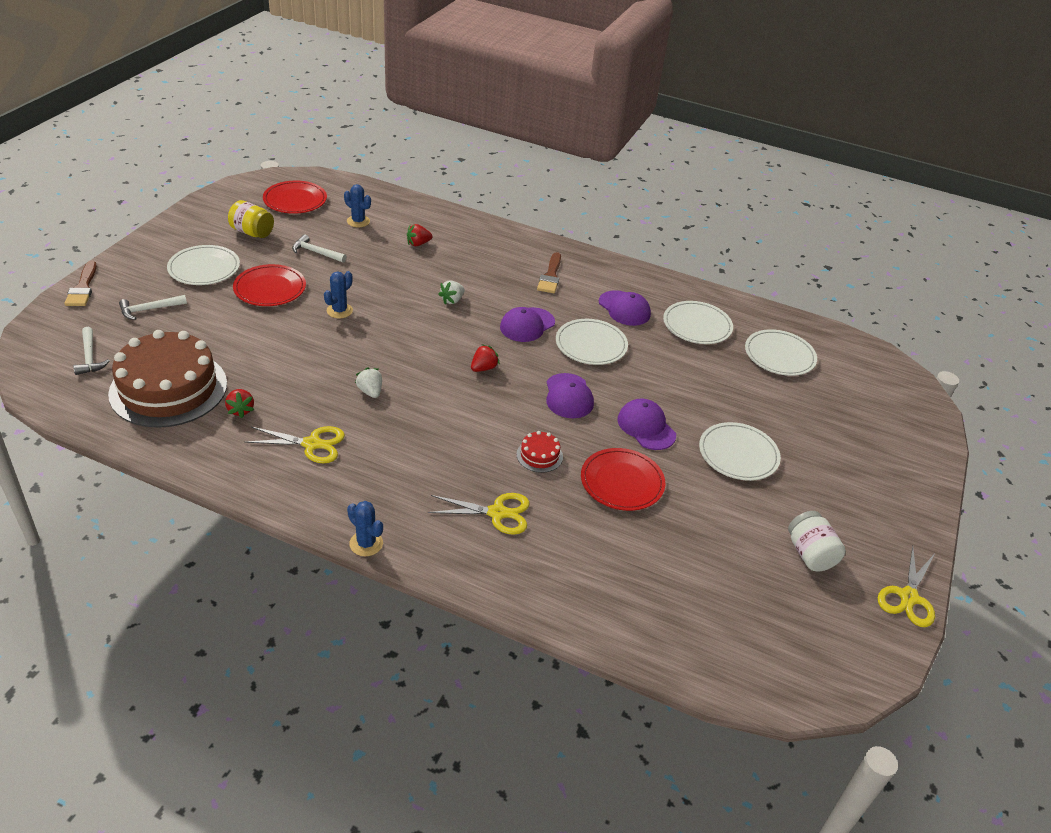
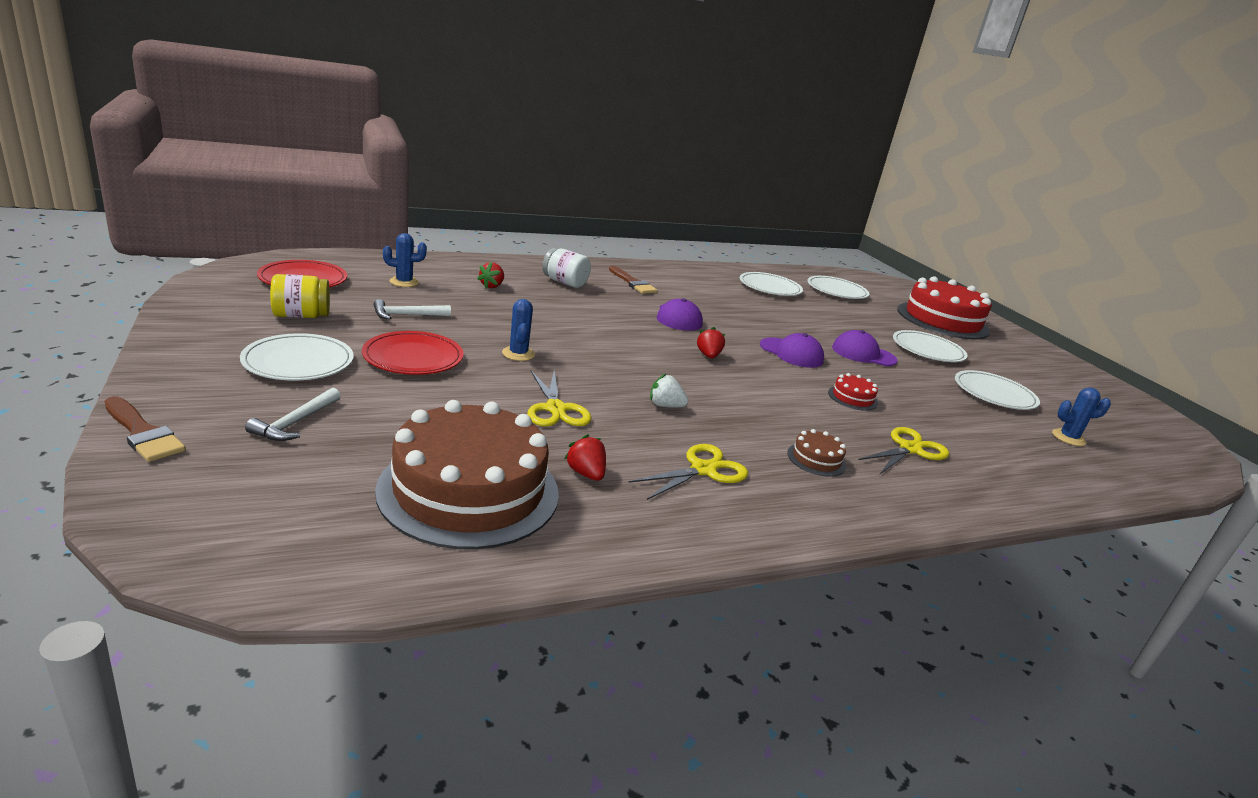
camera: 45 degrees left, 15 degrees down
(90, 357) = (296, 504): white hammer -> none
(240, 410) = (586, 473): red strawberry -> red strawberry turned 150 degrees counterclockwise
(366, 543) = (894, 525): blue cactus -> blue cactus (1068, 438)
(403, 479) = (816, 459): none -> brown cake
(452, 300) = (596, 317): white strawberry -> none
(591, 345) = (740, 317): white plate -> white plate (994, 394)
(622, 482) = (919, 392): red plate -> none
(624, 308) = (714, 289): purple cap -> none
(810, 554) = (1054, 387): white jar -> white jar (565, 283)
(848, 436) = (942, 320): none -> red cake
(908, 597) = (1118, 388): yellow scissors -> yellow scissors (556, 409)

